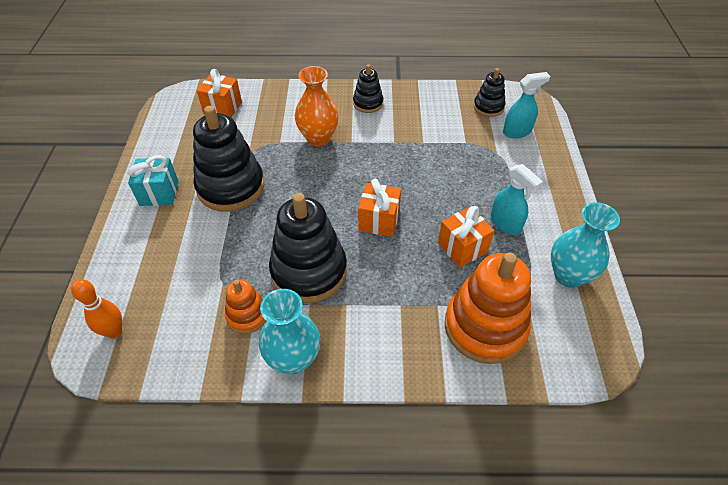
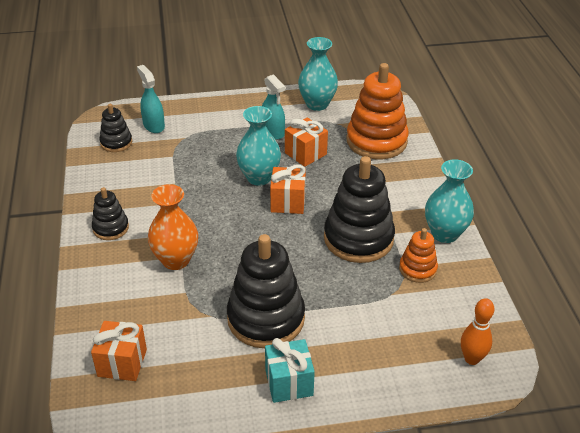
camera: 100 degrees left, 10 degrees down
(423, 202) = (259, 177): none -> turquoise vase
(505, 223) = (273, 132): turquoise spray bottle -> turquoise spray bottle turned 105 degrees clockwise

